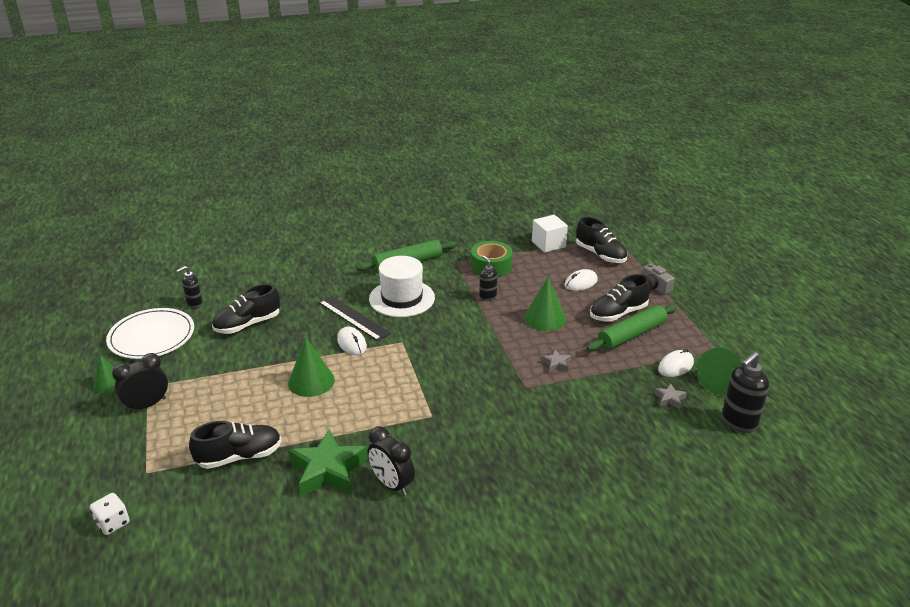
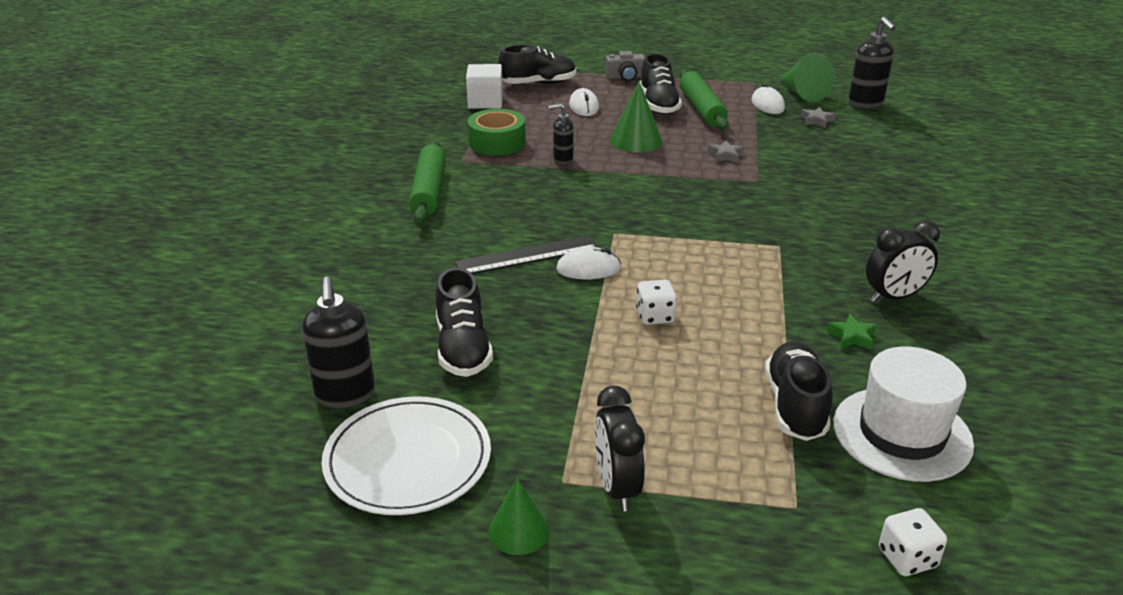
camera: 65 degrees left, 0 degrees up
(194, 304) = (345, 395): black soap dispenser -> black soap dispenser, size x1.65
(311, 381) = (655, 316): green cone -> white dice
(328, 470) = (852, 337): green star -> green star, size x0.44
(402, 298) = (512, 212): white hat -> white hat (902, 433)

